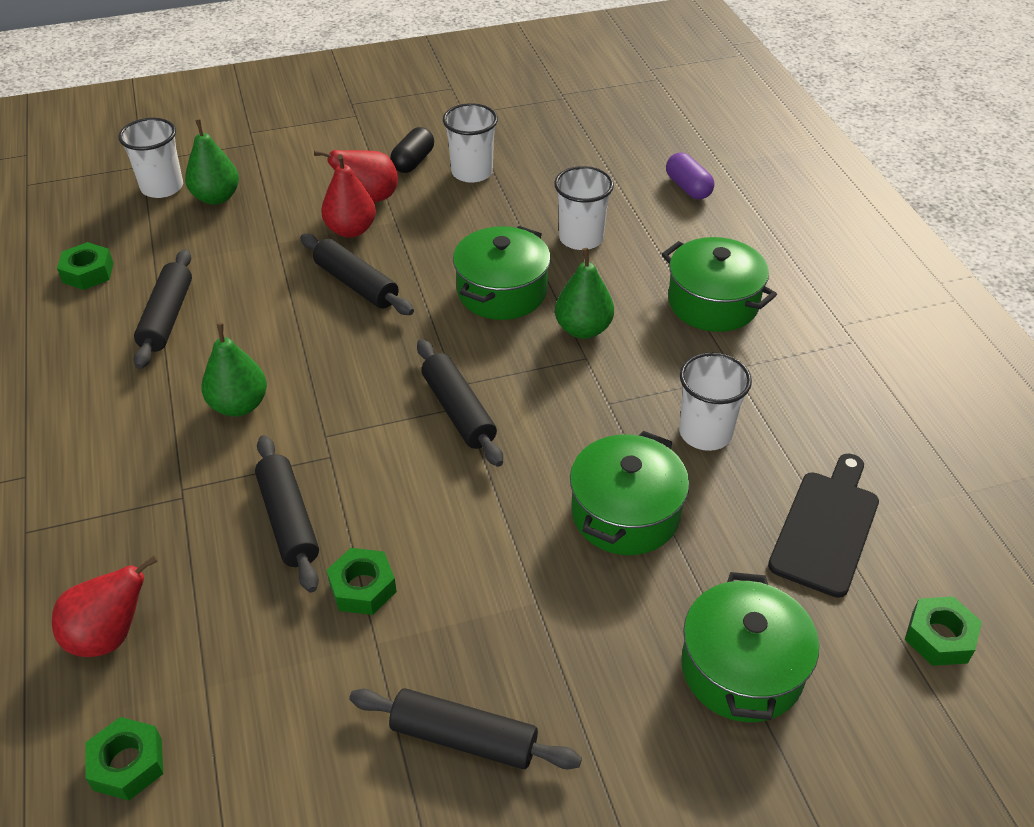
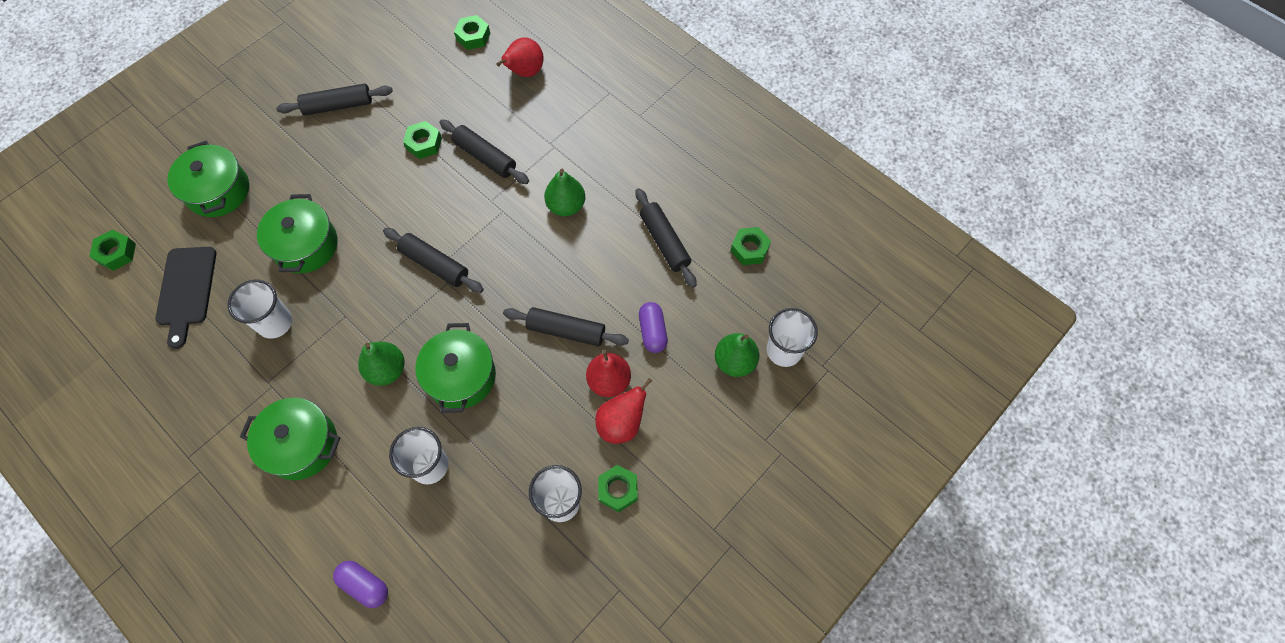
camera: 150 degrees right, 20 degrees up
(268, 248) = (652, 332): none -> purple capsule
(413, 161) = (618, 490): black capsule -> green nut

